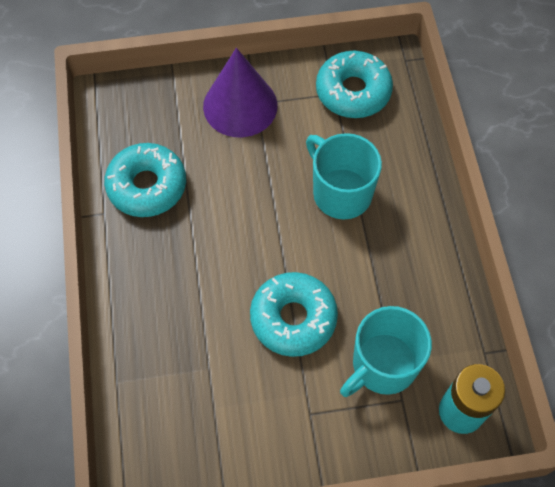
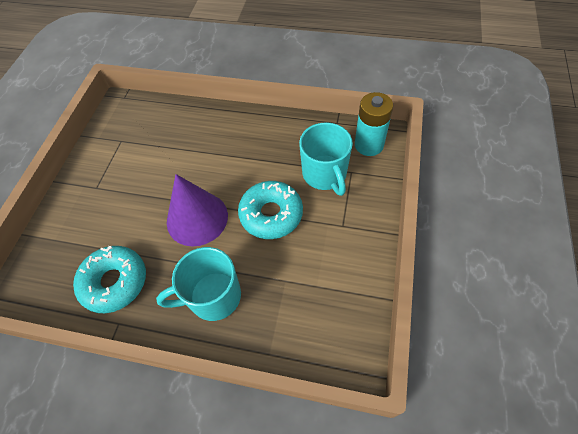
camera: 65 degrees left, 5 degrees down
(240, 105) = (90, 198): purple cone -> purple cone (197, 218)
(340, 192) = (195, 159): turquoise mug -> turquoise mug (213, 297)
(353, 91) = (126, 130): turquoise donut -> none

